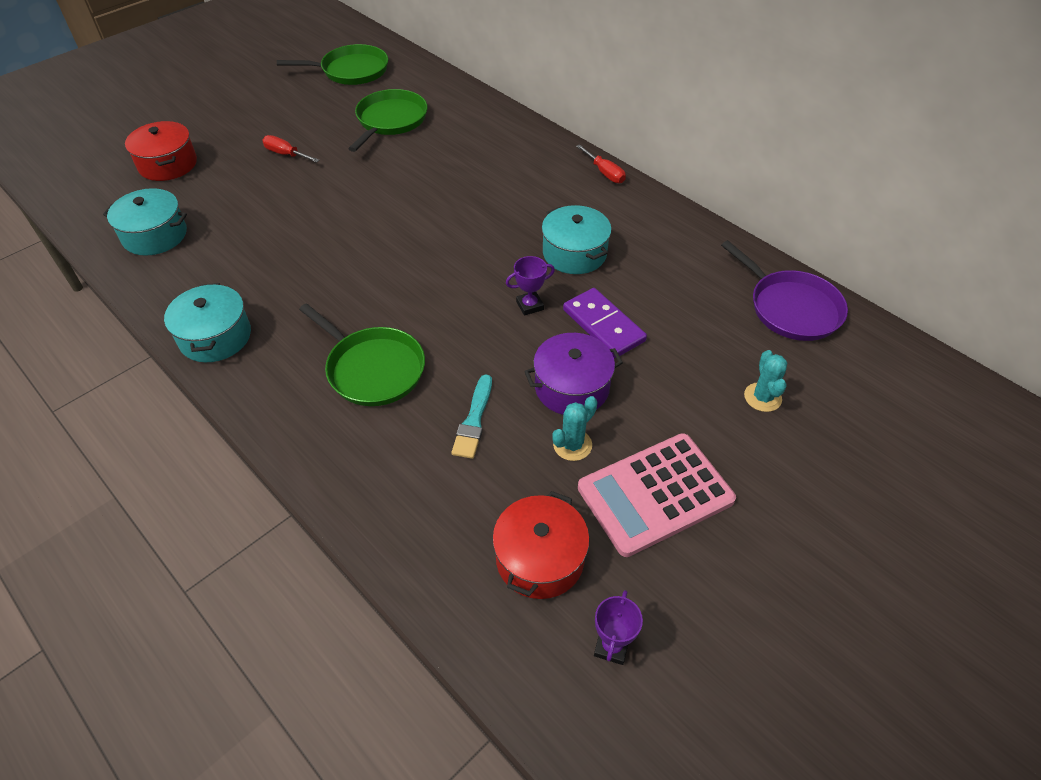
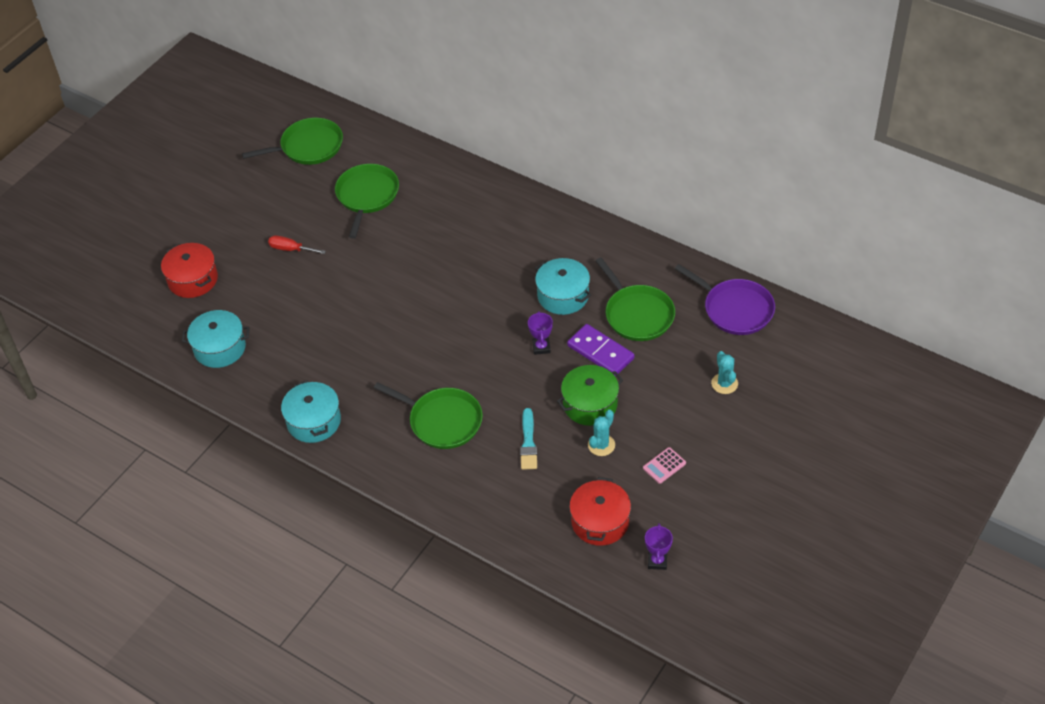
camera: 10 degrees left, 0 degrees up
(529, 305) = (541, 347): purple trophy -> purple trophy turned 60 degrees counterclockwise
(572, 387) = (590, 404): purple pot -> green pot
(604, 173) = (567, 215): red screwdriver -> none
(655, 494) = (664, 465): pink calculator -> pink calculator, size x0.41
(661, 290) = (637, 314): none -> green pan

